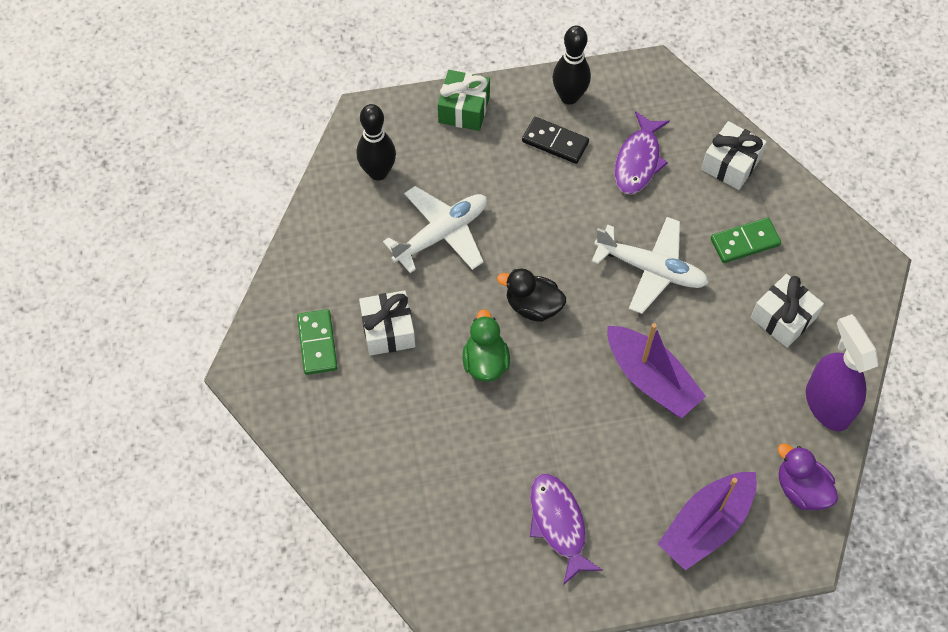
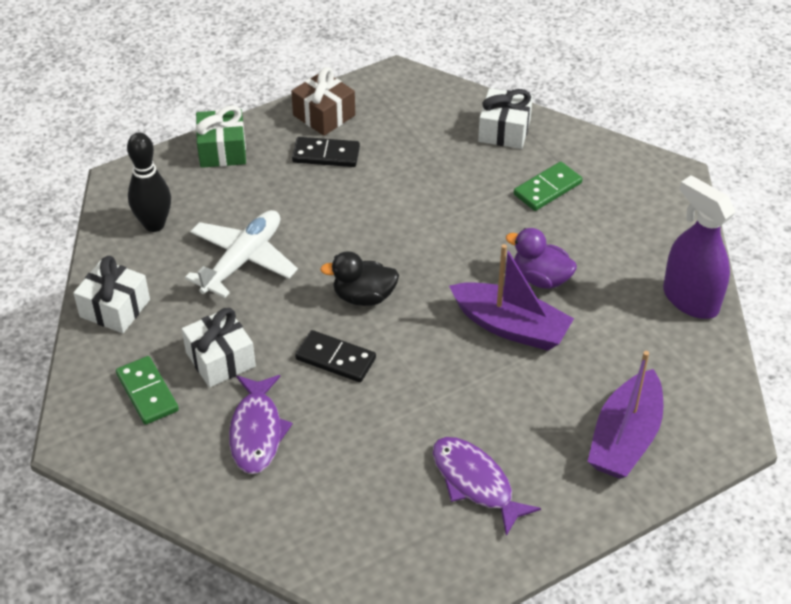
camera: 20 degrees left, 15 degrees down
(485, 362) = (335, 359): green duck -> black domino
(569, 97) = (324, 115): black bowling pin -> brown gift
(638, 161) = (415, 150): purple fish -> purple fish (257, 432)
(651, 269) = (468, 234): white plane -> none
(783, 318) = (613, 240): white gift -> white gift (115, 308)
(801, 489) = (701, 378): purple duck -> purple duck (541, 278)

